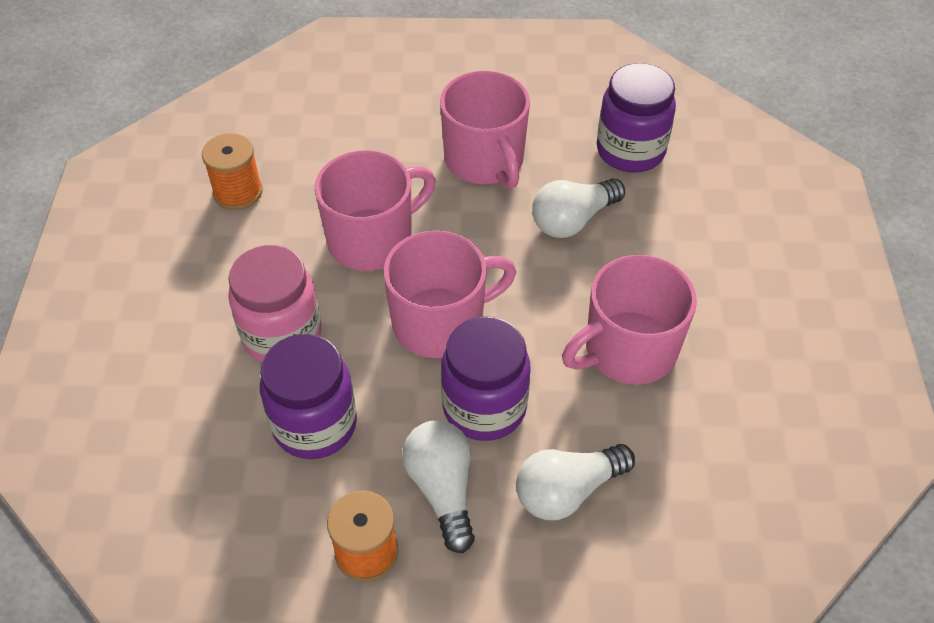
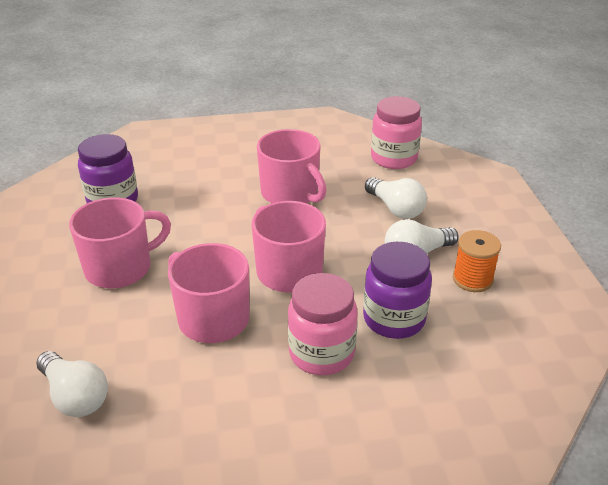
camera: 100 degrees left, 15 degrees down
(238, 192) = (159, 423): orange spool -> none
(484, 407) = (351, 244): purple jar -> none
(573, 220) = (183, 221): white light bulb -> white light bulb (75, 396)
(732, 529) = (393, 158): none -> pink jar

